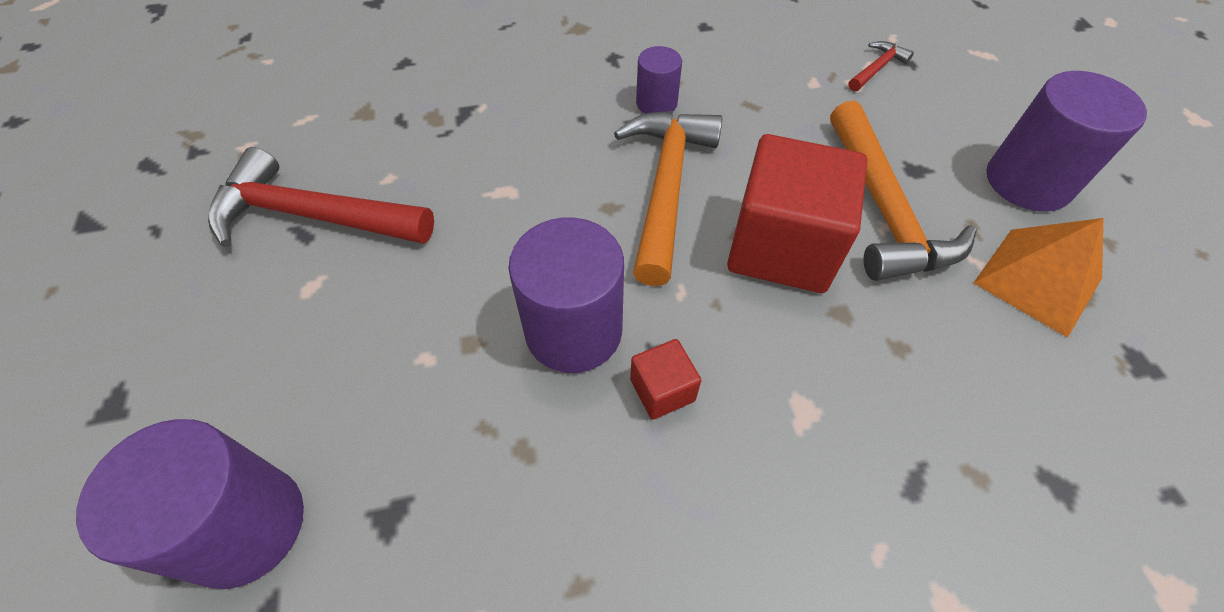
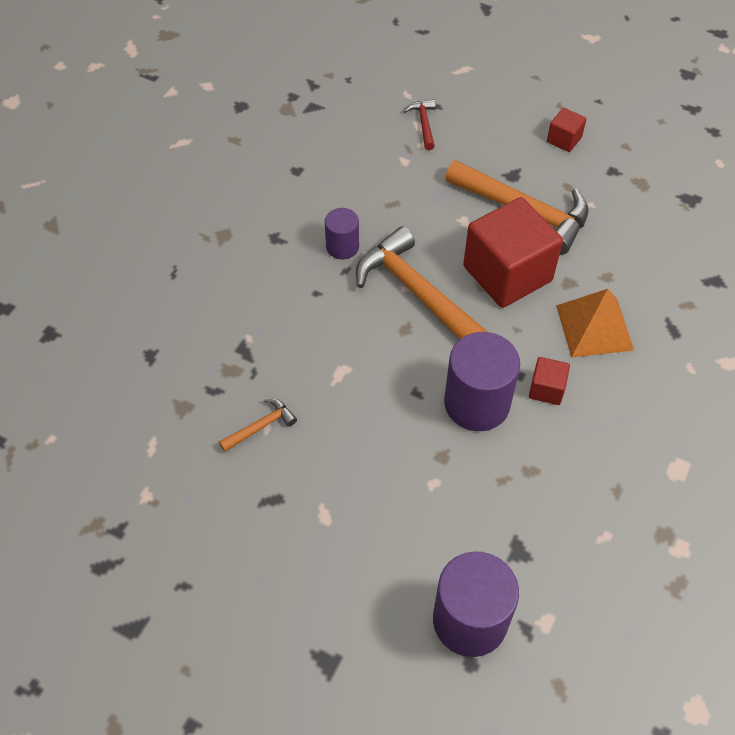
camera: 50 degrees left, 0 degrees up
(312, 216) = (260, 486): red hammer -> none
(386, 174) = (261, 426): none -> orange hammer
(1028, 182) = (564, 139): purple cylinder -> red cube
(1038, 280) = (620, 192): orange pyramid -> orange pyramid (594, 327)

